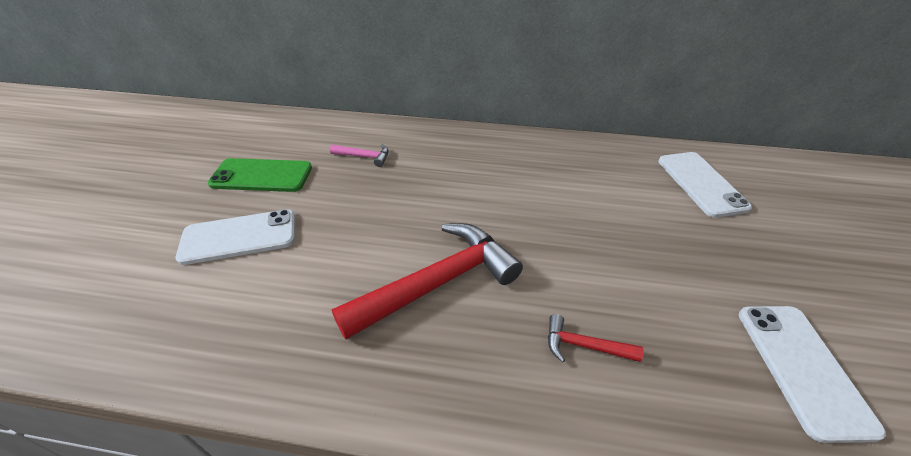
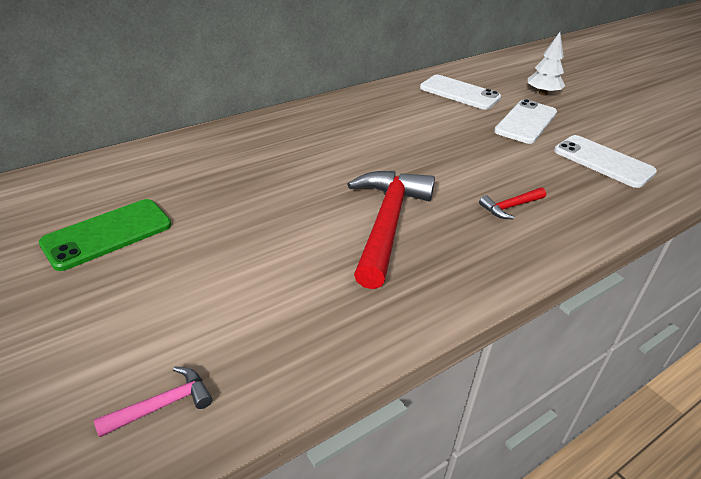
camera: 45 degrees left, 5 degrees down
(239, 237) = (172, 286): white phone -> white phone (526, 122)
(364, 157) = (194, 174): pink hammer -> pink hammer (163, 405)
(824, 230) = (542, 93): none -> white tree

